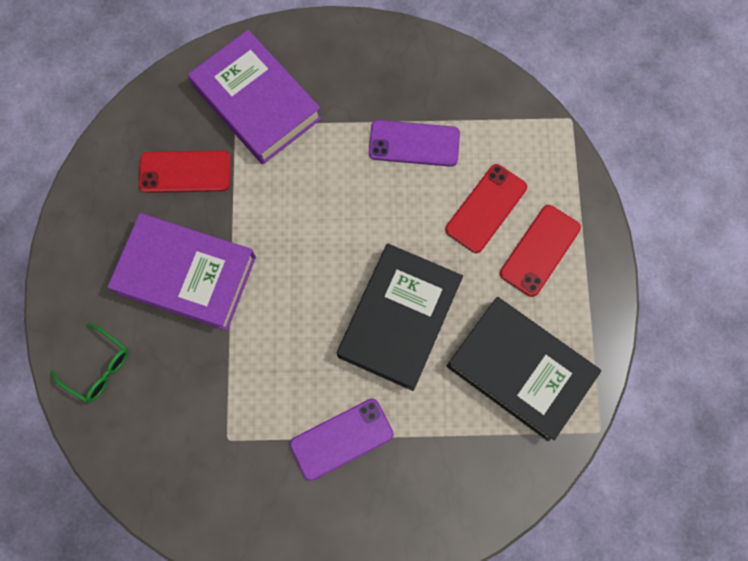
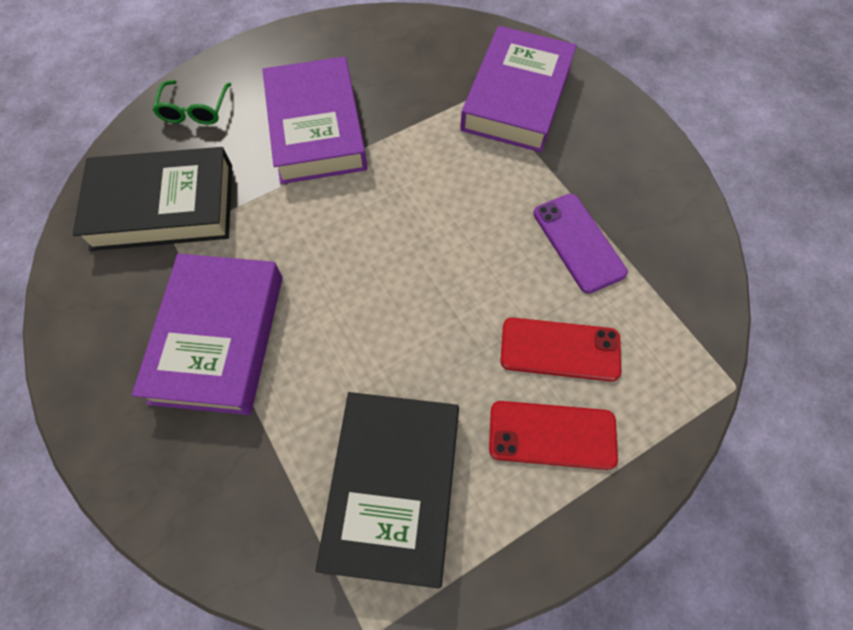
camera: 60 degrees right, 10 degrees down
(185, 172) = (412, 80): red phone -> none
(342, 439) = (218, 337): purple phone -> purple book
(399, 319) = (379, 326): black book -> black book (163, 206)

